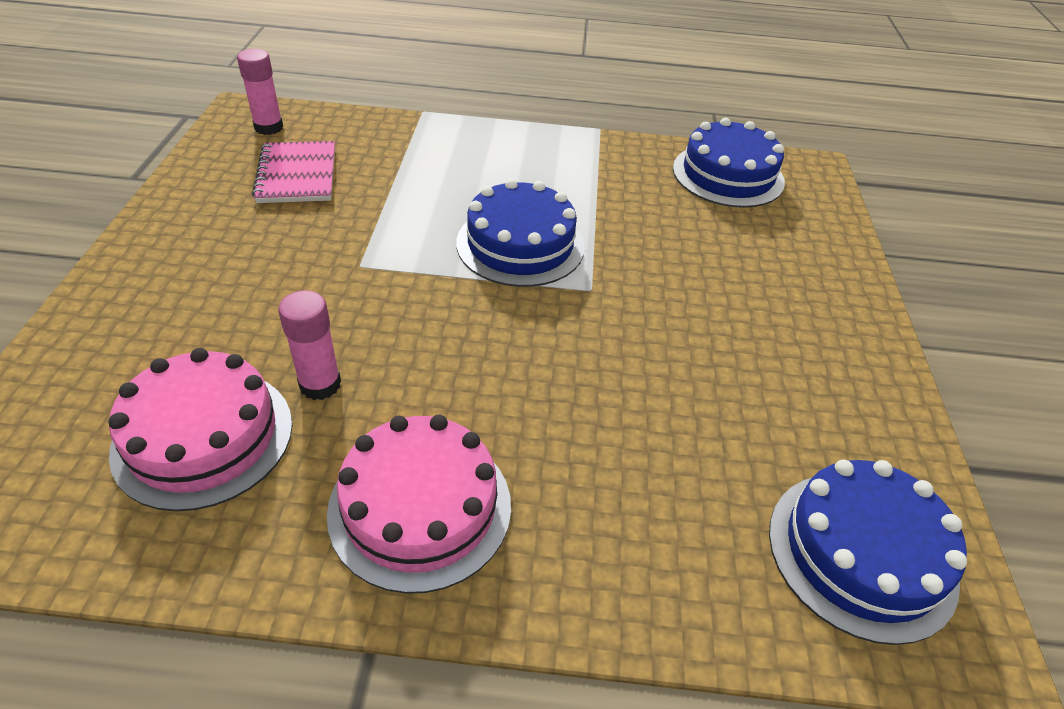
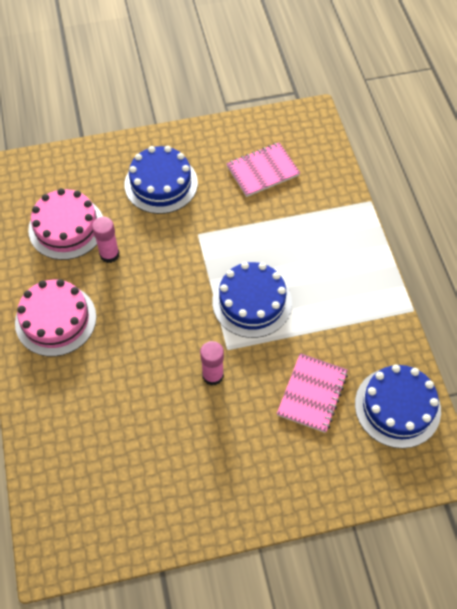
camera: 75 degrees right, 15 degrees up
(268, 127) = (303, 135): pink glue stick -> pink glue stick (213, 375)
(691, 232) = (312, 393): none -> pink notebook
(861, 553) = (85, 510): blue cake -> blue cake (161, 183)

